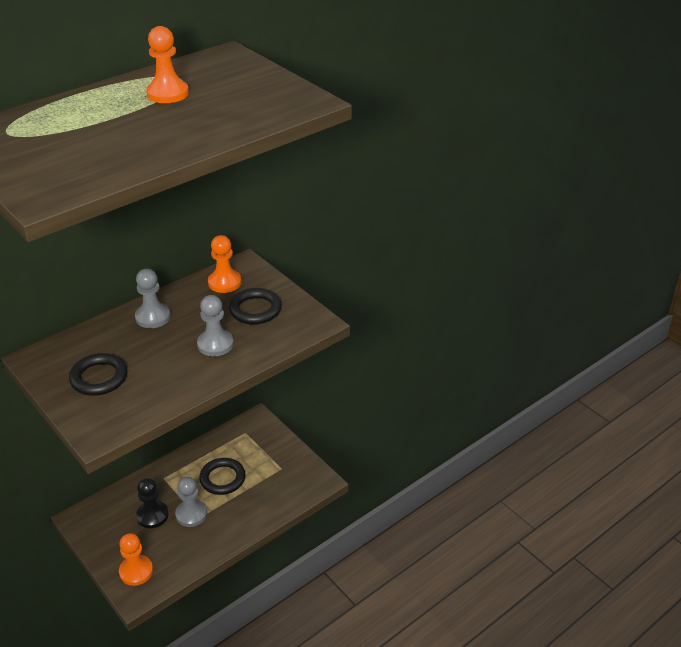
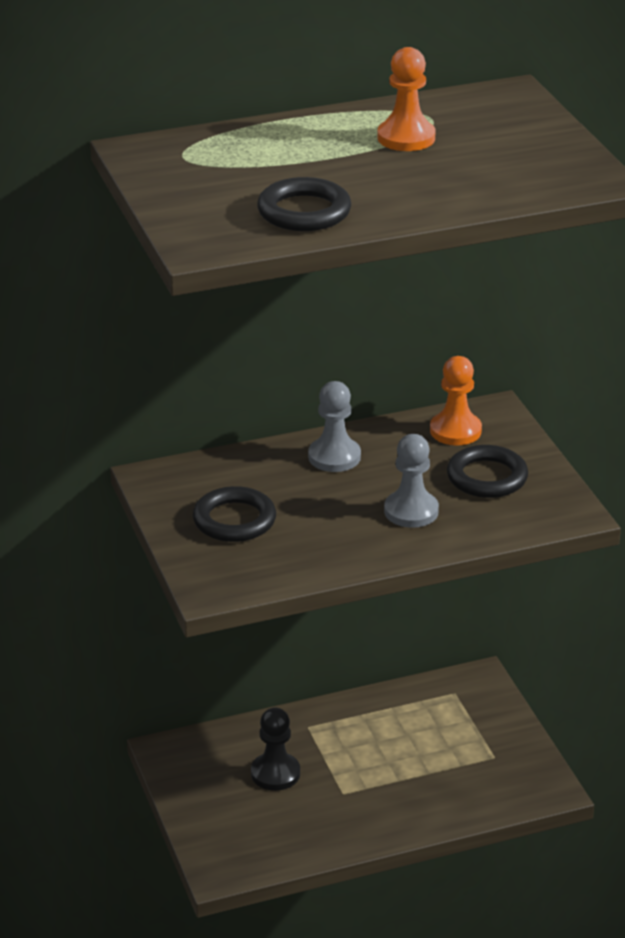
camera: 20 degrees right, 5 degrees down
(136, 571) = (229, 840): orange pawn -> none
(191, 514) = (334, 786): grey pawn -> none
(222, 478) = (397, 749): black ring -> black ring (304, 212)

